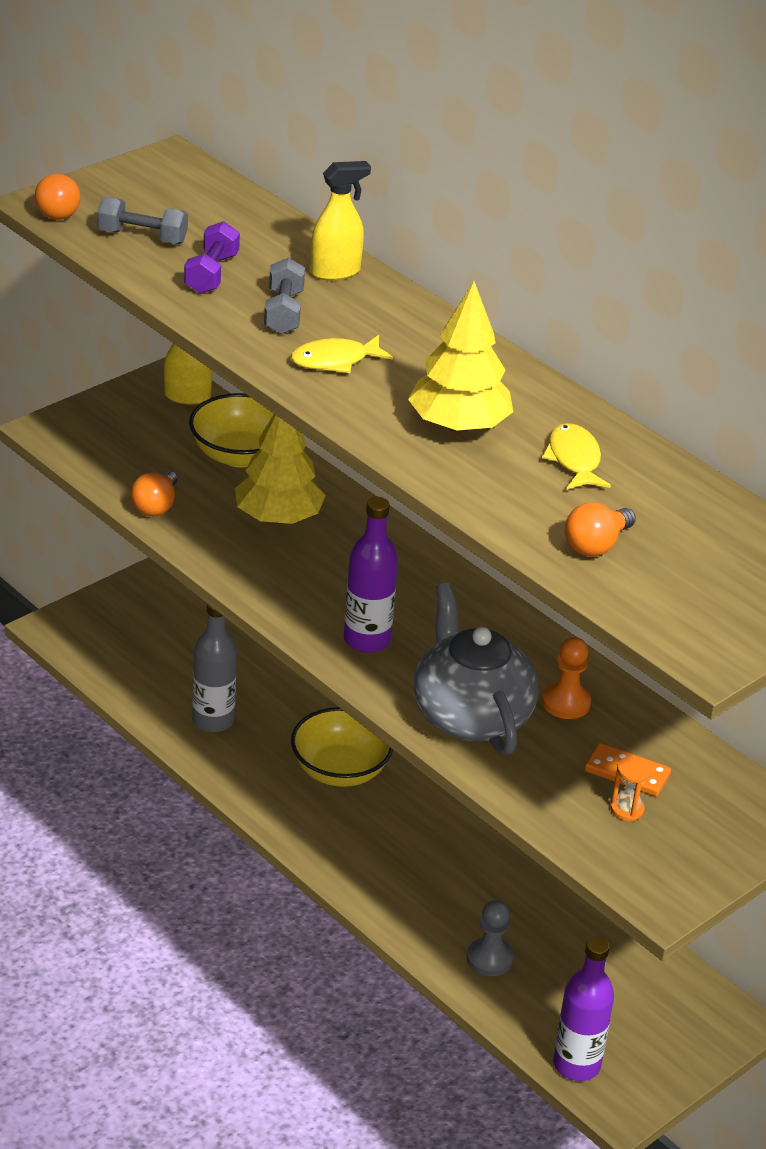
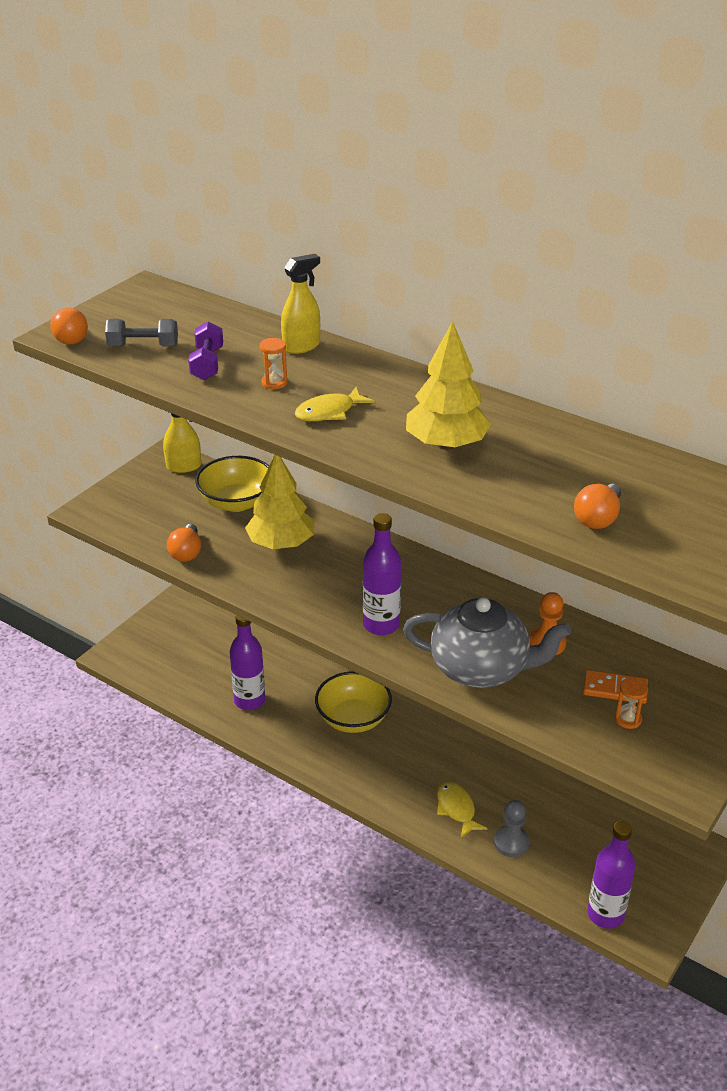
camera: 10 degrees left, 0 degrees up
(213, 720) = (249, 701): grey bottle -> purple bottle
(283, 312) = (274, 383): grey dumbbell -> orange hourglass
(470, 716) = (481, 669): grey teapot -> grey teapot turned 135 degrees clockwise
(574, 460) = (546, 454): yellow fish -> yellow fish (456, 809)

